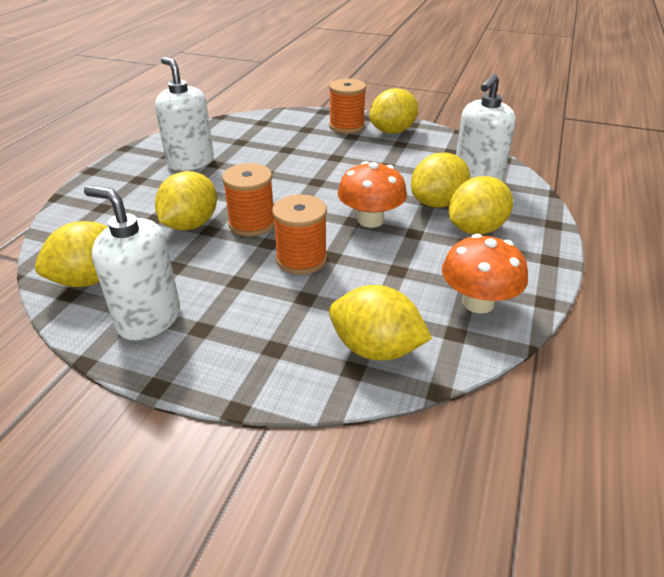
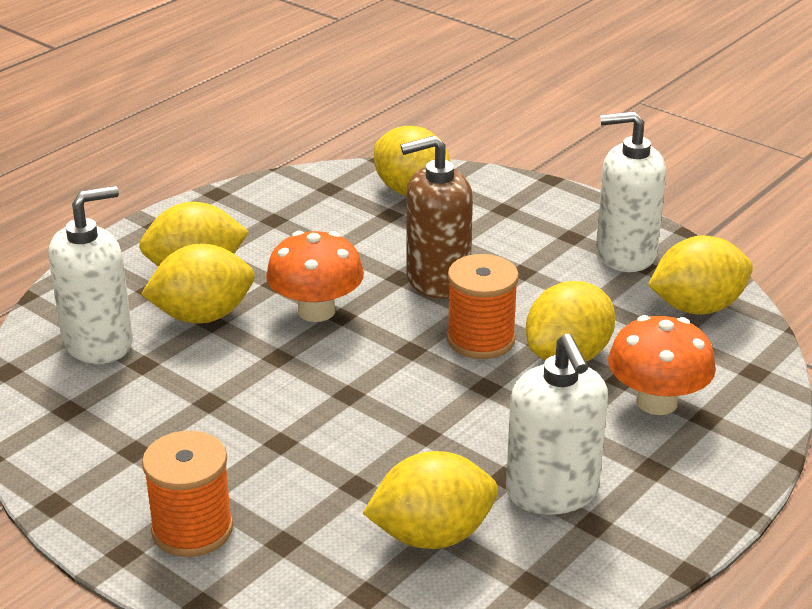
camera: 160 degrees left, 5 degrees down
(148, 319) = (625, 254): white soap dispenser -> white soap dispenser turned 135 degrees clockwise
(301, 259) = (437, 280): orange spool -> brown soap dispenser
(392, 131) = (116, 488): yellow lemon -> yellow lemon (432, 535)
(478, 302) = (282, 204): orange mushroom -> orange mushroom (656, 402)

